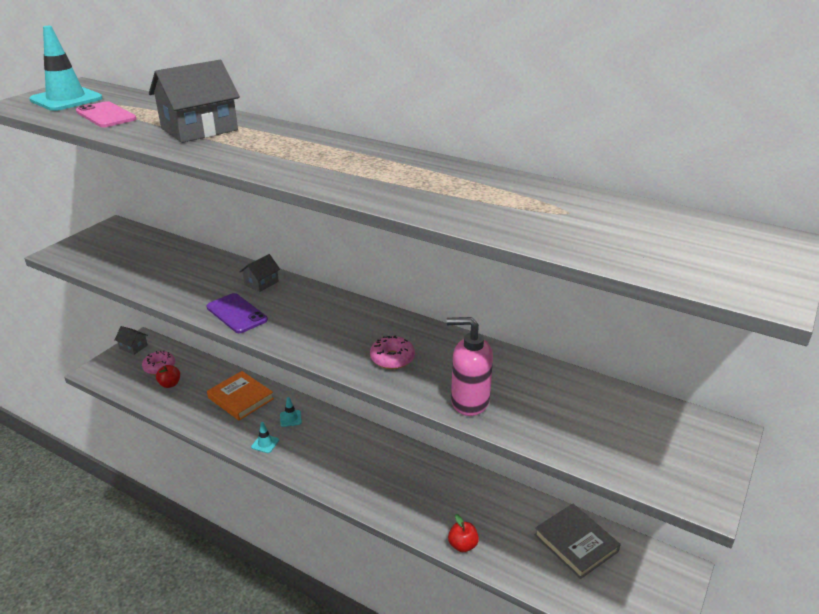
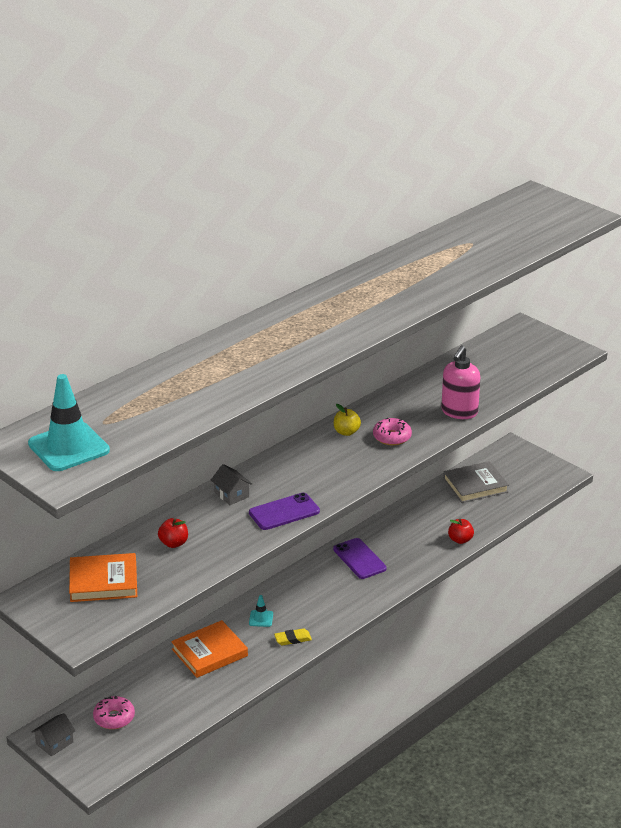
camera: 75 degrees left, 0 degrees up
(106, 115) = (148, 419): pink phone -> none
(132, 249) = (103, 581): none -> orange book
(170, 384) = (155, 708): red apple -> red apple (174, 543)
(199, 129) = (225, 368): grey house -> none
(265, 443) = (293, 639): turquoise traffic cone -> yellow eraser
(390, 328) = (346, 432): none -> yellow apple
(398, 467) = (359, 559): none -> purple phone

